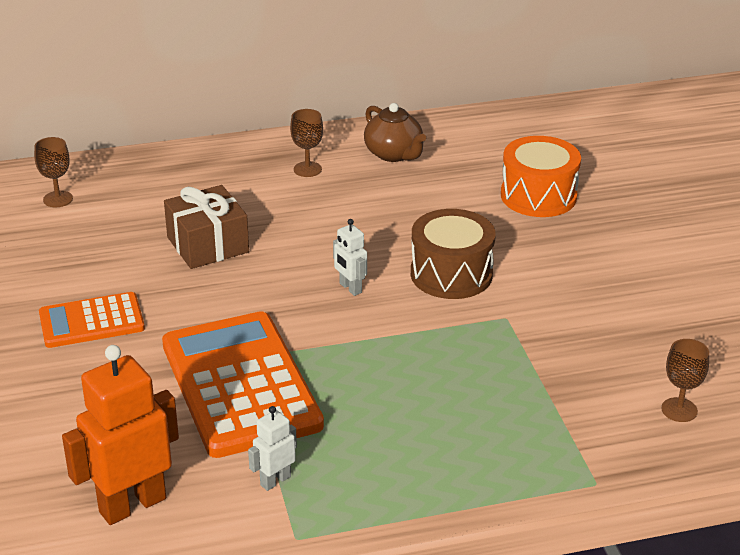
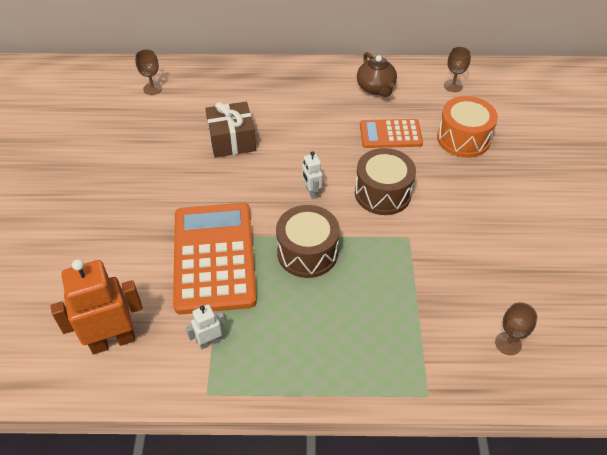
camera: 15 degrees right, 15 degrees up
(91, 321) = (139, 187): orange calculator -> orange calculator (390, 134)
(307, 169) = (315, 91): brown goblet -> brown goblet (453, 86)
(372, 357) = (307, 252): none -> brown drum

